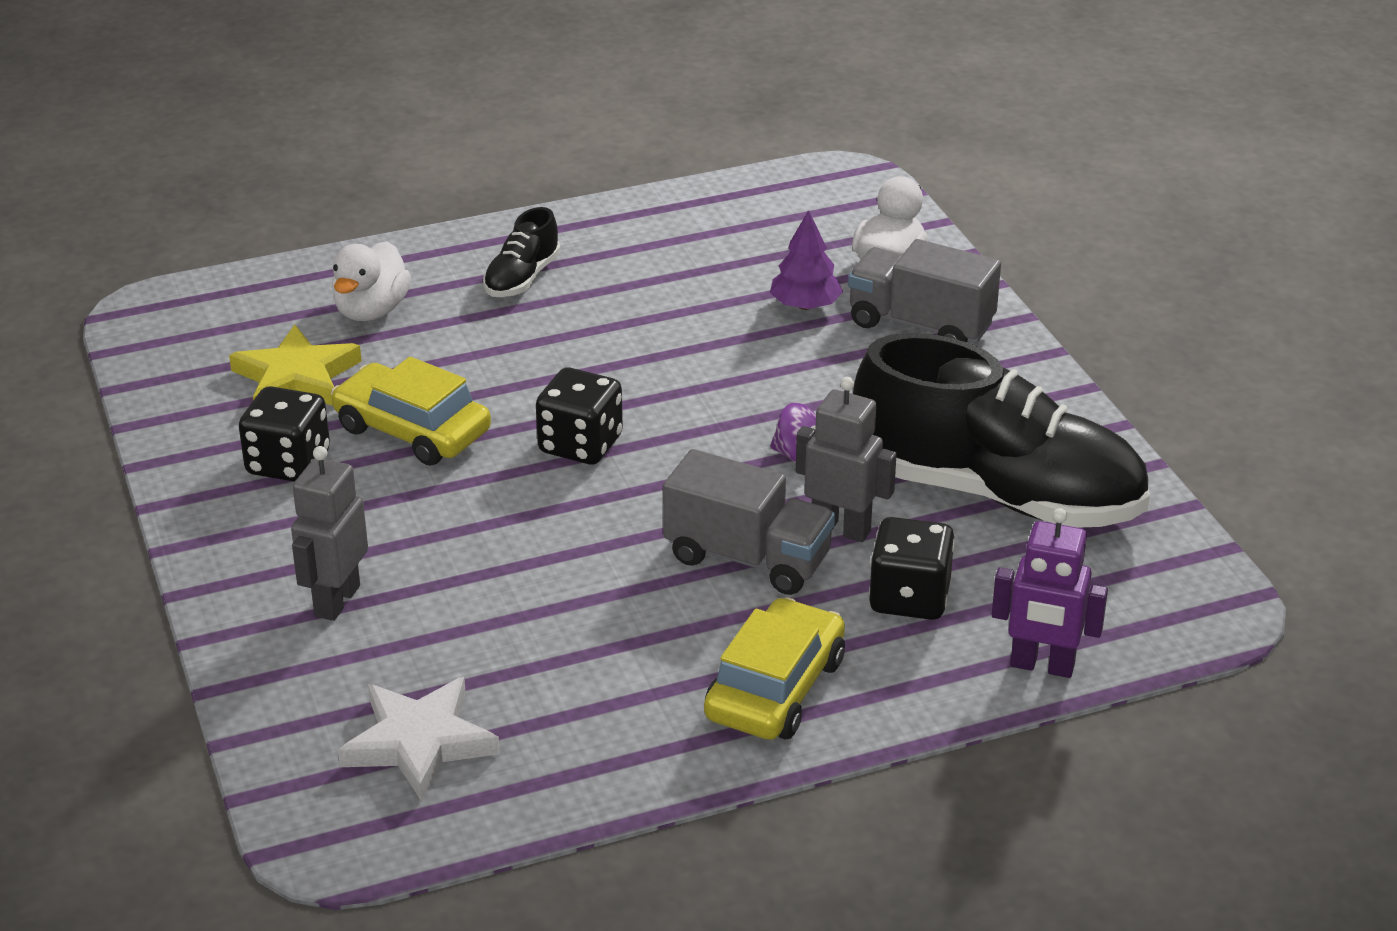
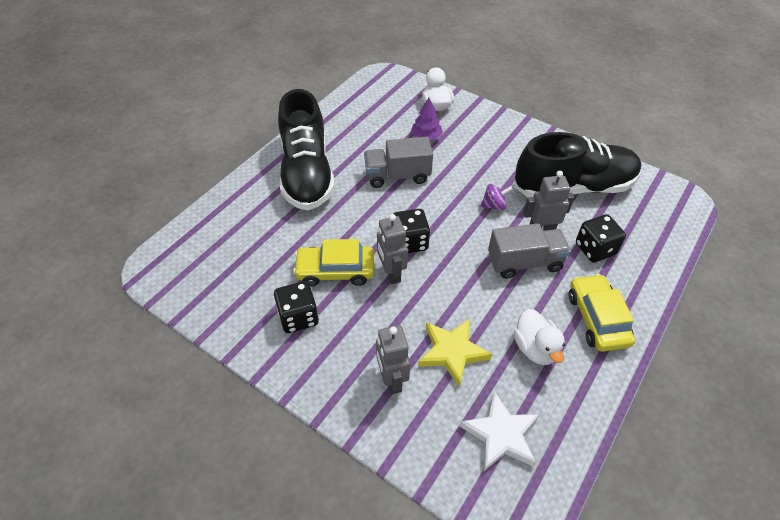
camera: 35 degrees left, 15 degrees up
(296, 378) = (258, 269): yellow star -> yellow star (452, 352)
(371, 311) = (258, 218): white duck -> white duck (535, 348)
(497, 472) = (391, 273): none -> grey robot
(522, 278) = (306, 173): black shoe -> black shoe, size x2.33
(920, 325) = (473, 127): grey truck -> grey truck (397, 176)
(1042, 666) = (665, 254): purple robot -> none

